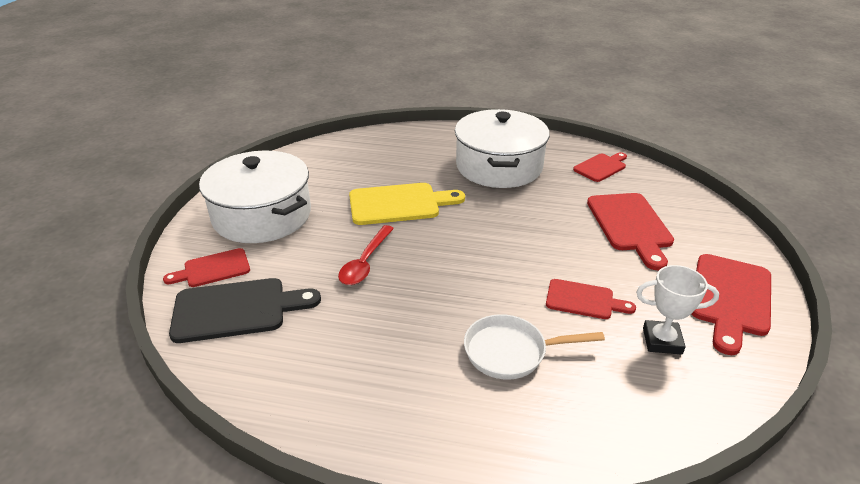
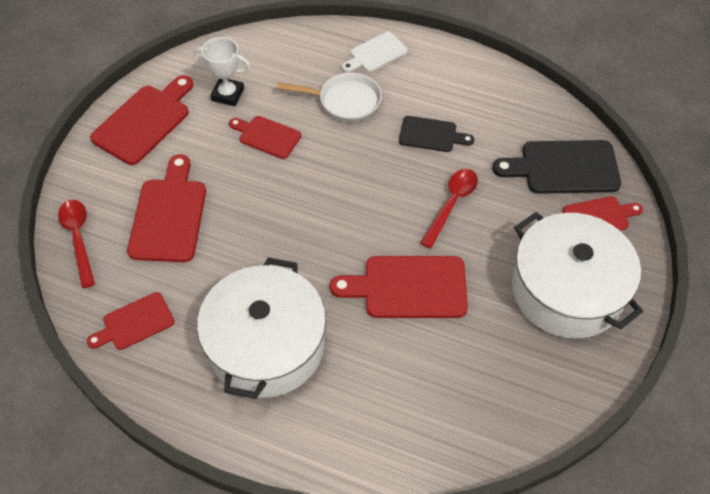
camera: 170 degrees left, 20 degrees up
(393, 325) = (431, 135): none -> black cutting board
(399, 204) = (408, 287): yellow cutting board -> red cutting board
(493, 432) = (375, 54): none -> white cutting board
(691, 203) = (78, 238): none -> red spoon

